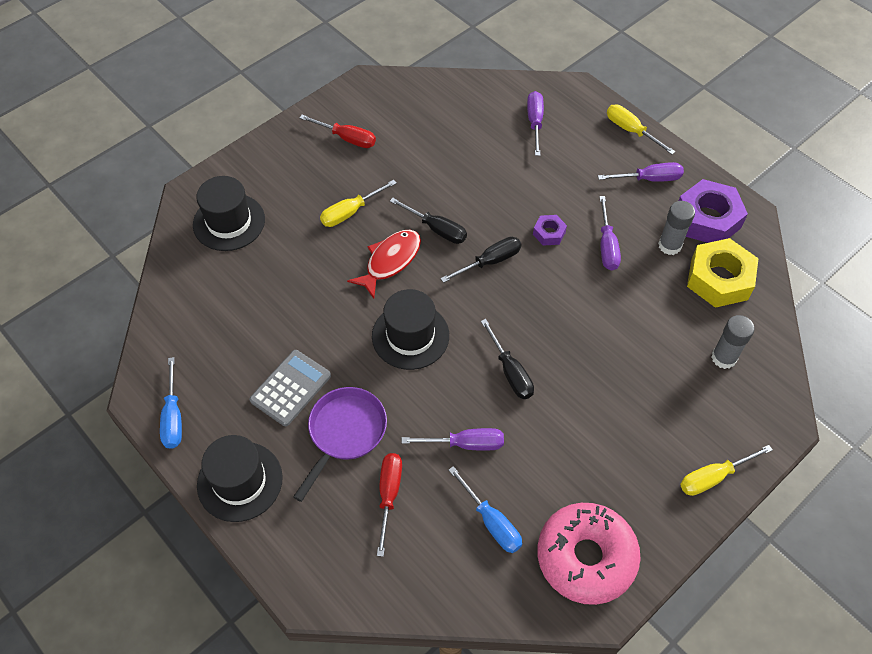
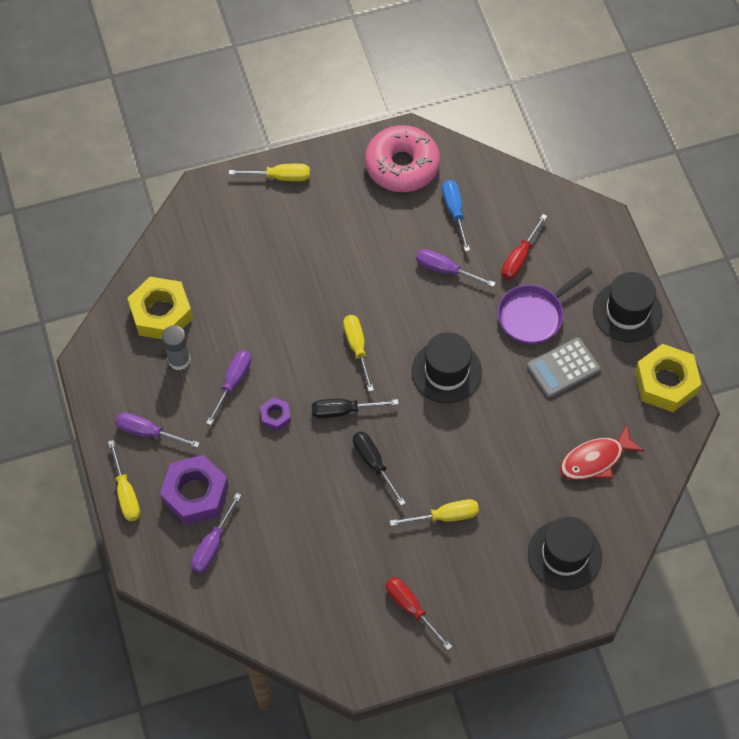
camera: 155 degrees left, 5 degrees up
(173, 417) = (665, 382): blue screwdriver -> yellow nut
(390, 261) = (431, 448): red fish -> red fish (595, 460)
(510, 372) = (381, 309): black screwdriver -> none
(511, 323) = (357, 348): none -> yellow screwdriver
(707, 219) = (127, 370): purple nut -> purple nut (195, 494)
(723, 358) = (208, 251): grey glue stick -> none

